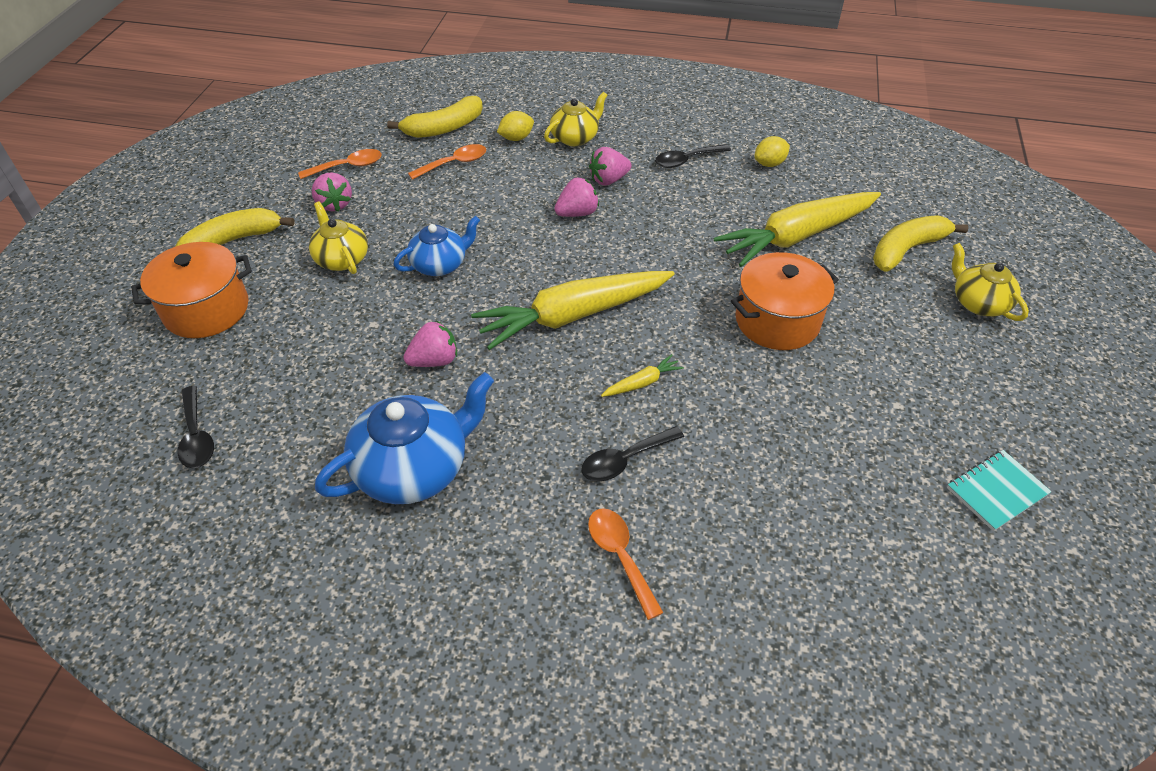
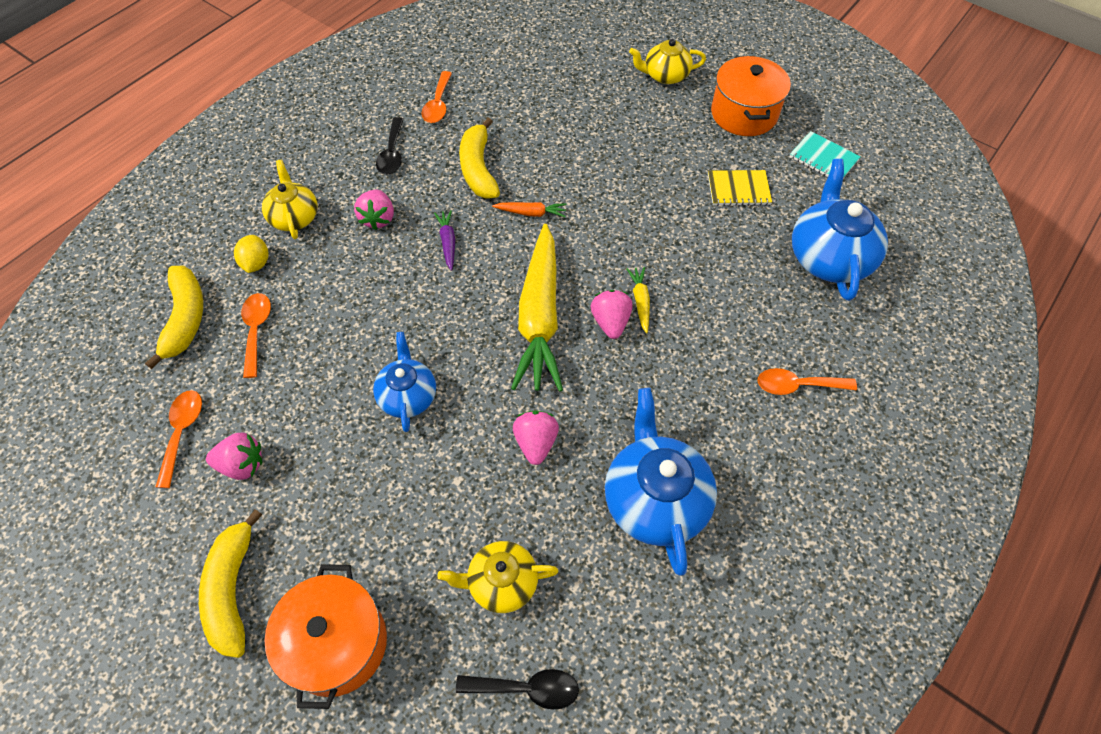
camera: 65 degrees left, 10 degrees up
(342, 259) = (340, 482): yellow teapot -> yellow teapot (501, 582)
(577, 213) = (408, 261): pink strawberry -> pink strawberry (610, 322)
(614, 228) = (448, 243): none -> purple carrot
(625, 460) = (712, 345): black spoon -> none
(691, 267) = (531, 213): none -> orange carrot
(769, 164) = (438, 104): yellow lemon -> orange spoon
(777, 321) = (621, 189): orange pot -> orange pot (744, 114)
(797, 236) = (537, 132): yellow carrot -> none
(835, 540) = (829, 257): none -> blue teapot
(866, 419) = (738, 189): none -> yellow notebook
(907, 250) = (591, 81): yellow banana -> yellow banana (478, 168)
(996, 491) = (823, 158): turquoise notebook -> turquoise notebook turned 45 degrees counterclockwise

